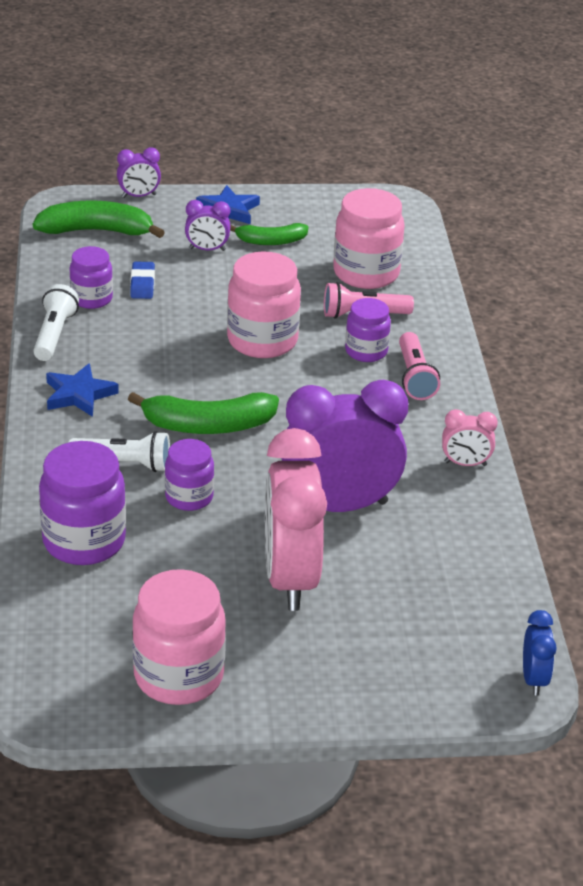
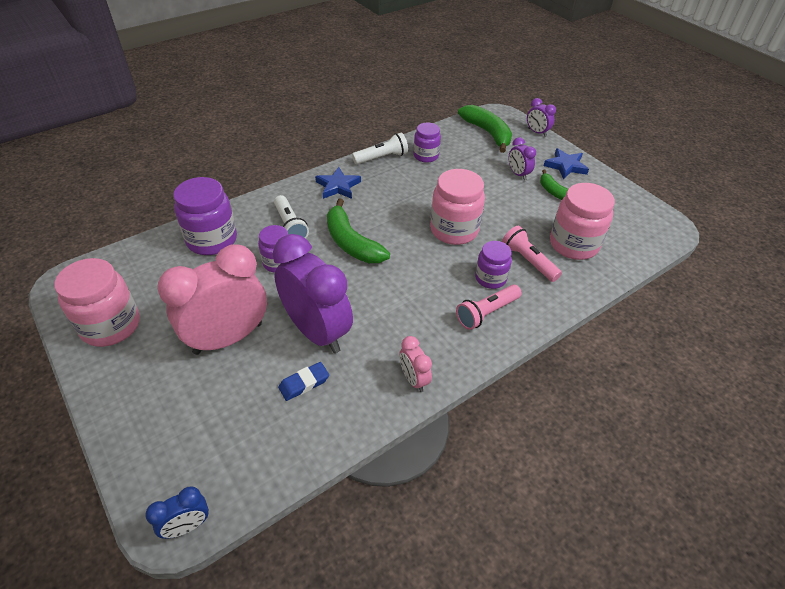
camera: 60 degrees right, 10 degrees up
(142, 284) = (458, 166): blue eraser -> blue eraser (304, 383)

